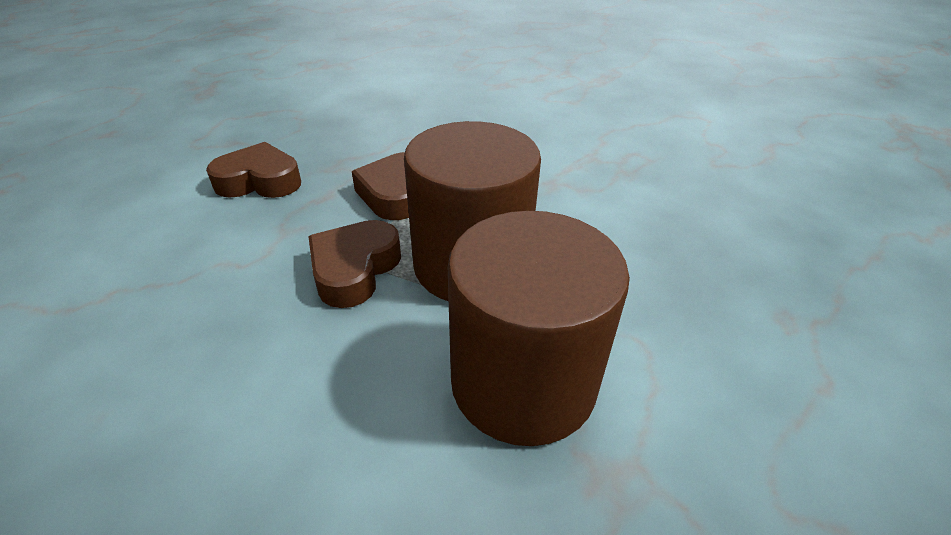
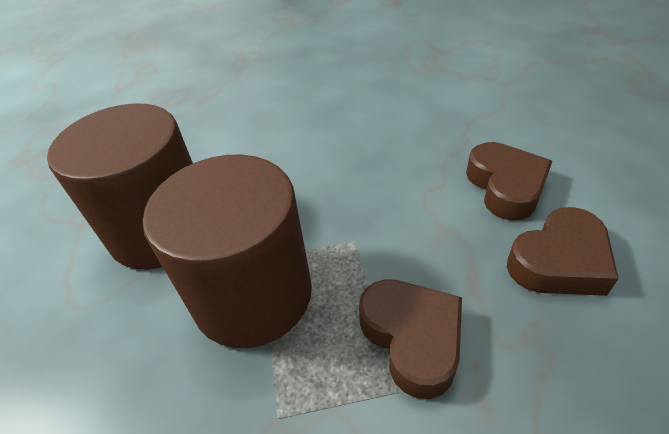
camera: 150 degrees right, 5 degrees up
(354, 269) = (344, 233): brown heart -> brown heart (505, 186)

